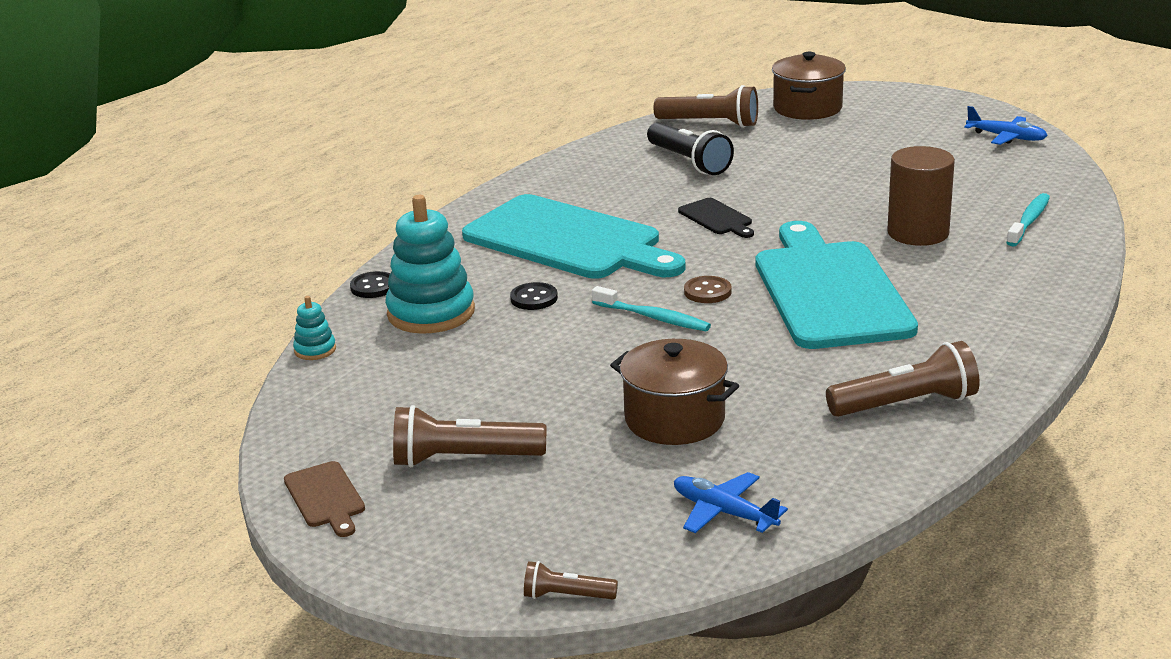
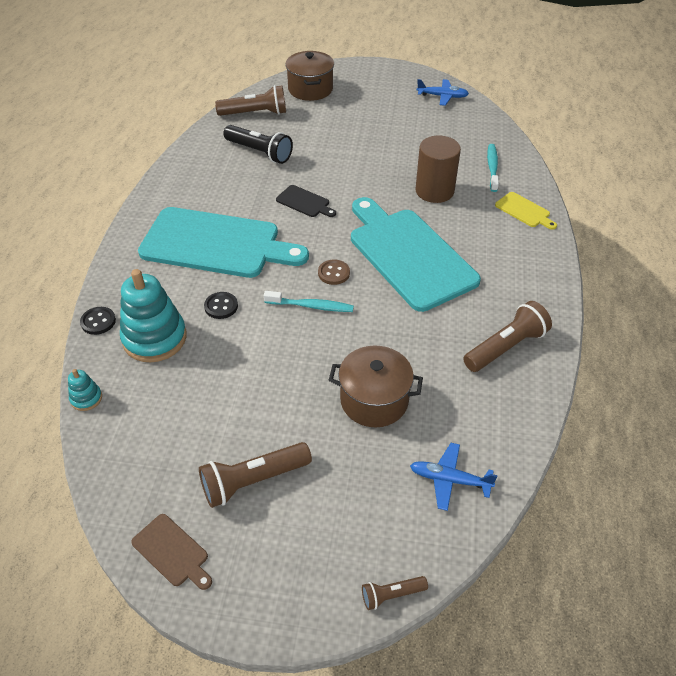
camera: 25 degrees left, 20 degrees up
(1045, 273) = (524, 211): none -> yellow cutting board

